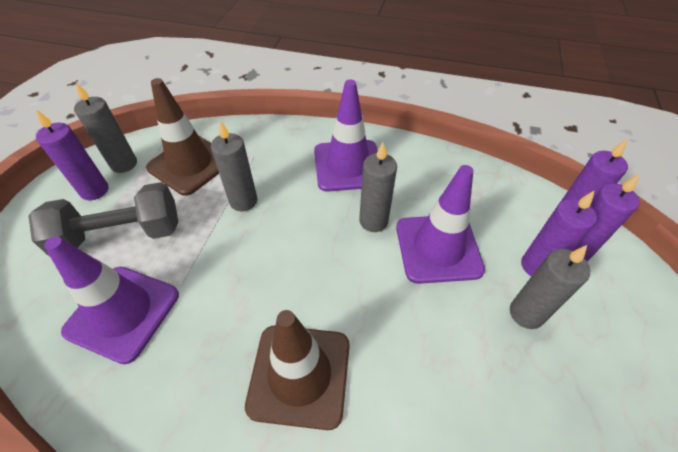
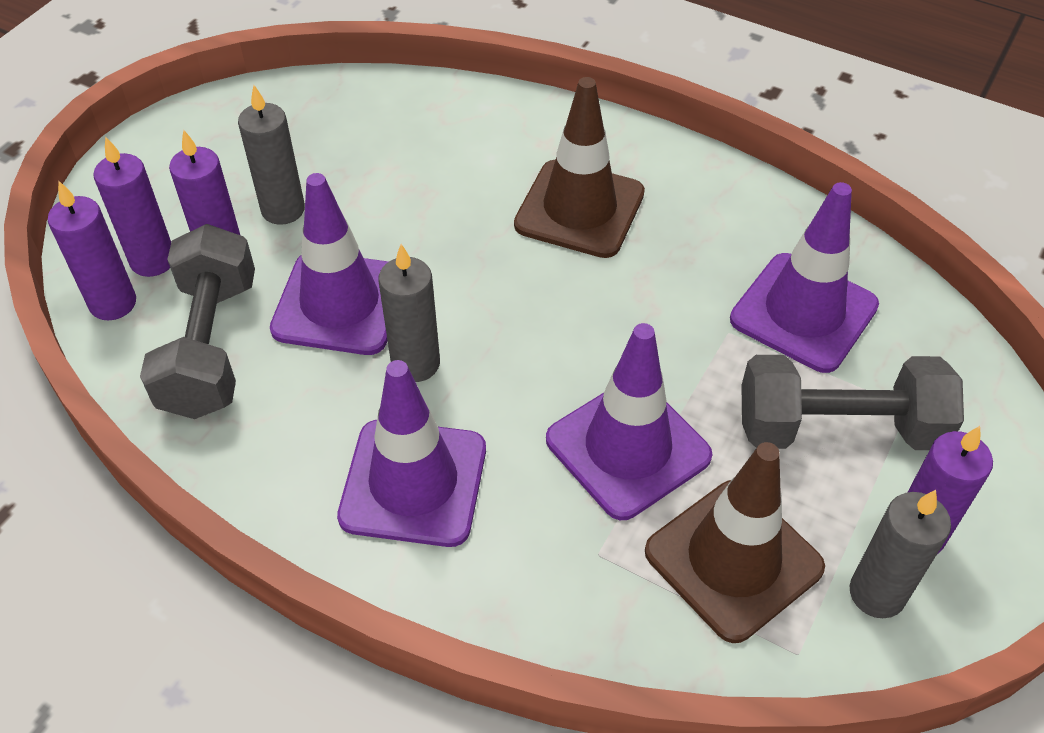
camera: 165 degrees left, 0 degrees up
(243, 201) = (628, 448): grey candle -> purple traffic cone
(492, 206) = (210, 346): none -> grey dumbbell

